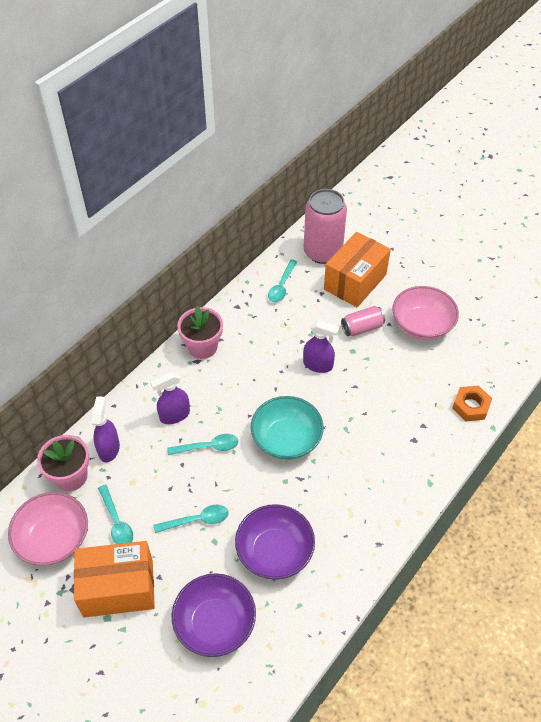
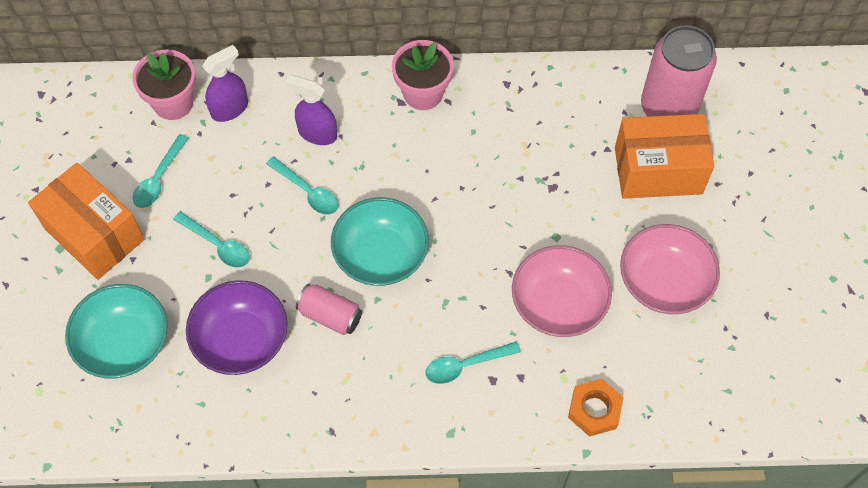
camera: 50 degrees right, 10 degrees up
(53, 539) = (100, 142): pink bowl -> pink bowl (558, 303)
(215, 623) = (124, 343): purple bowl -> turquoise bowl
(282, 286) = (577, 104): turquoise spoon -> turquoise spoon (465, 365)
(318, 365) = (503, 217): purple spray bottle -> none
(362, 328) = (598, 223): pink can -> pink can (330, 315)

